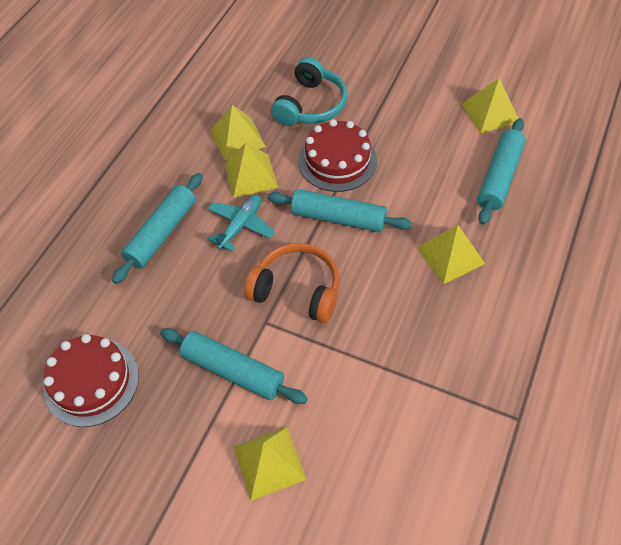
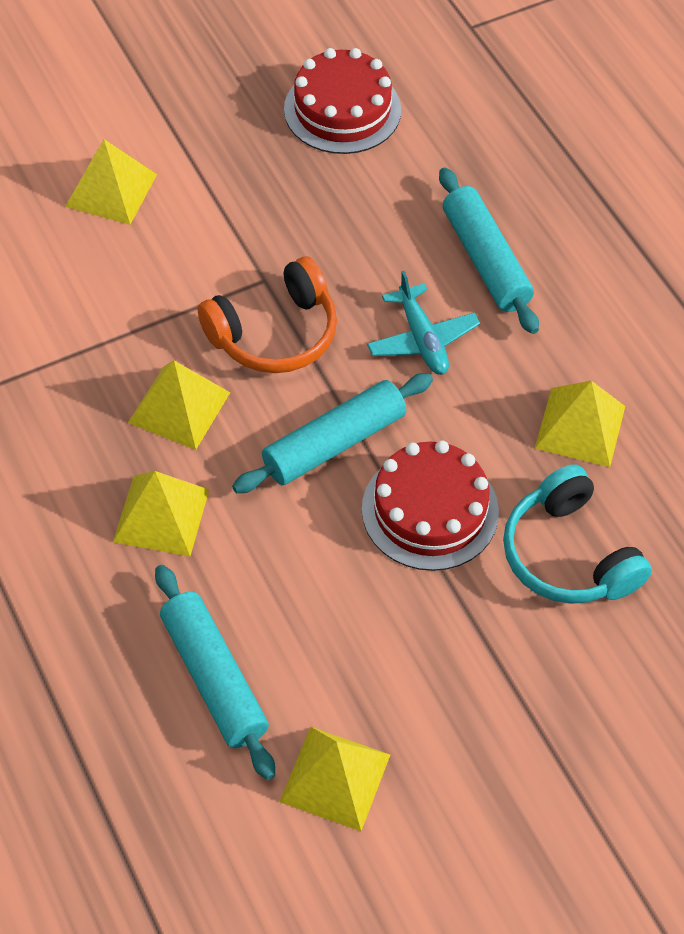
camera: 125 degrees right, 0 degrees up
(233, 371) = (235, 220): turquoise rolling pin -> none
(251, 175) = (496, 399): yellow pyramid -> yellow pyramid (179, 407)

